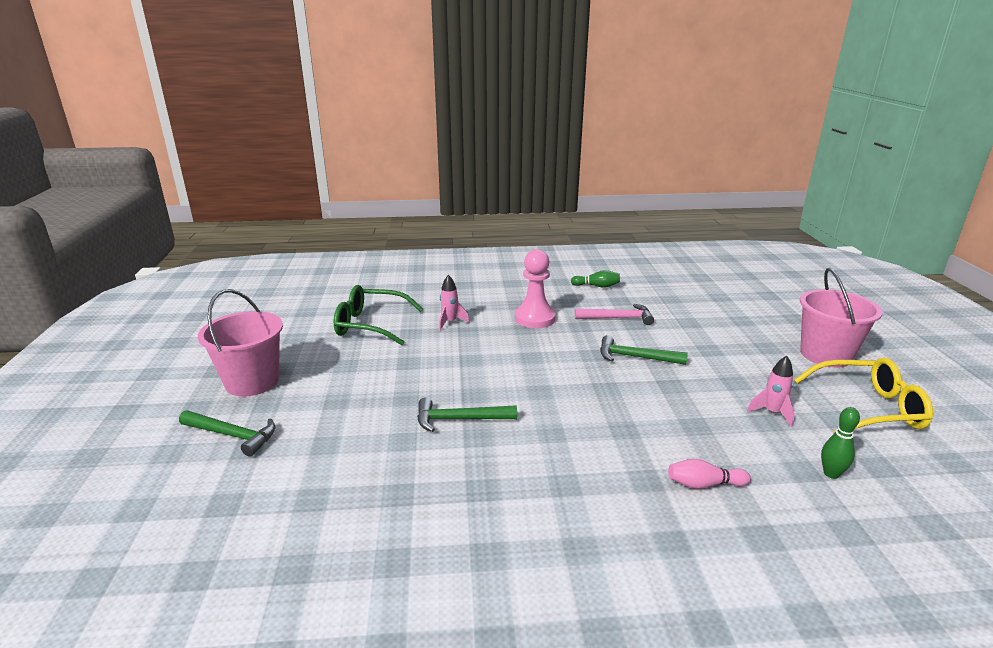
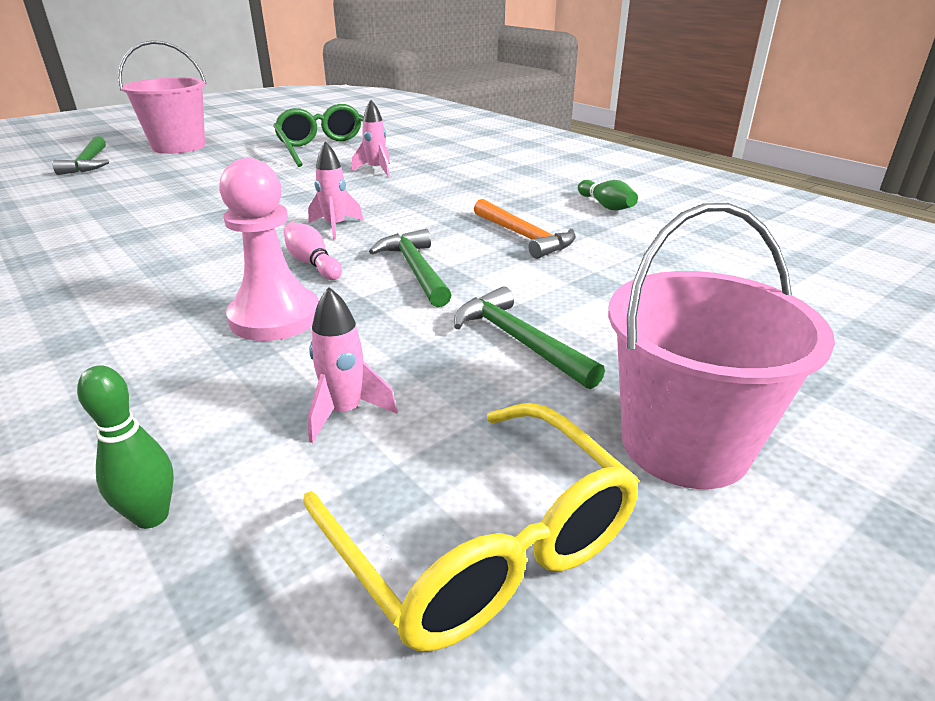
camera: 55 degrees right, 5 degrees up
(459, 419) = (164, 220): green hammer -> green hammer (519, 341)
(534, 318) = (446, 198): pink pawn -> pink pawn (275, 317)
(546, 362) = (335, 227): none -> pink rocket
(618, 318) = (524, 237): pink hammer -> orange hammer
(704, 484) = (72, 385): pink bowling pin -> pink bowling pin (312, 263)

